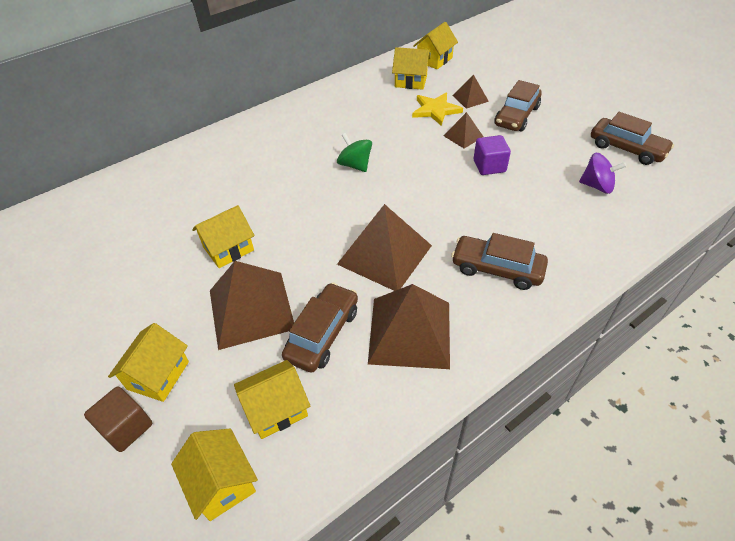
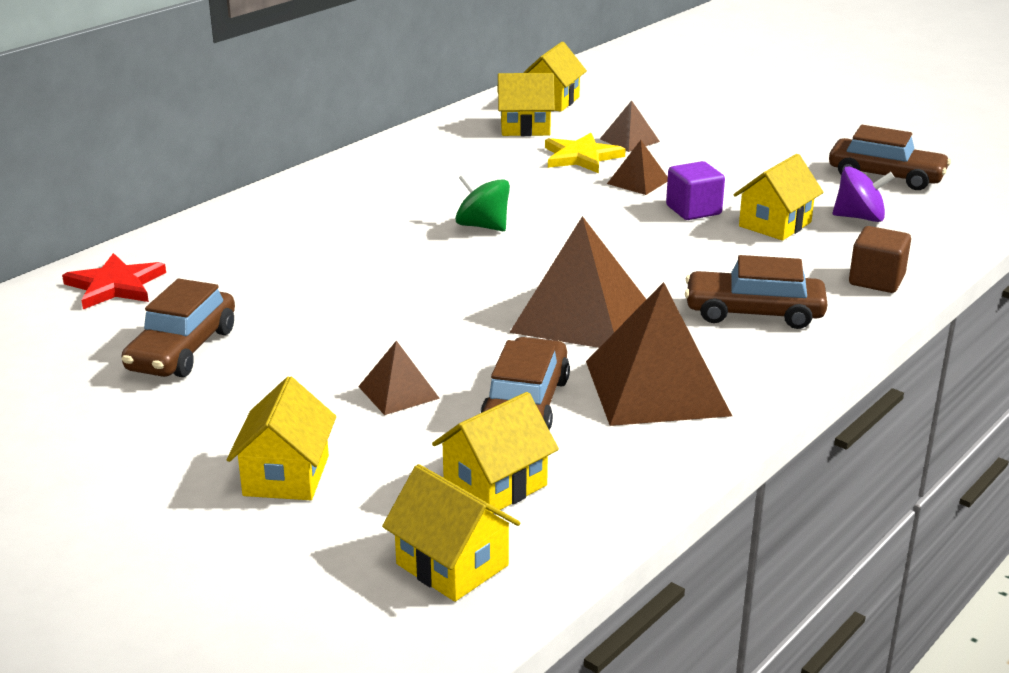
camera: 15 degrees left, 20 degrees down
(126, 427) = (267, 533): brown cube -> brown cube (876, 280)
(133, 190) = (115, 286): none -> red star
(228, 249) = (324, 334): yellow house -> yellow house (775, 224)
(251, 309) = (398, 392): brown pyramid -> brown pyramid, size x0.50
(516, 116) = (710, 154): brown car -> brown car (182, 350)

